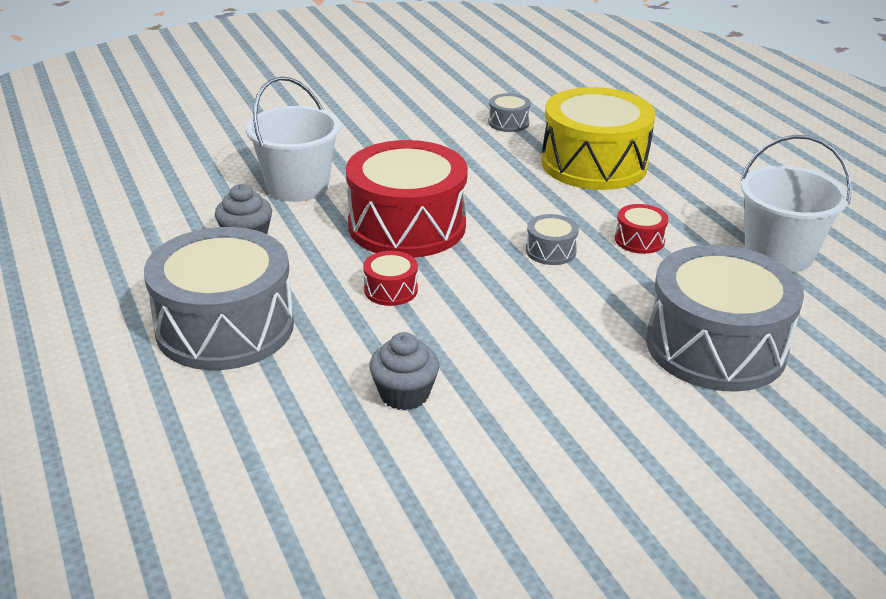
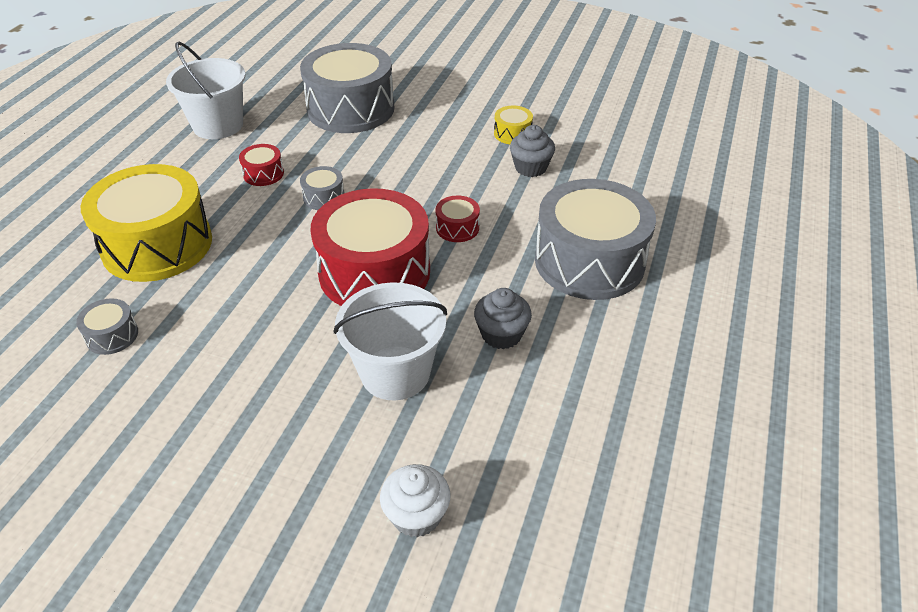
camera: 135 degrees left, 10 degrees up
(198, 147) = (416, 515): none -> white cupcake
(489, 430) = (512, 134): none -> yellow drum

